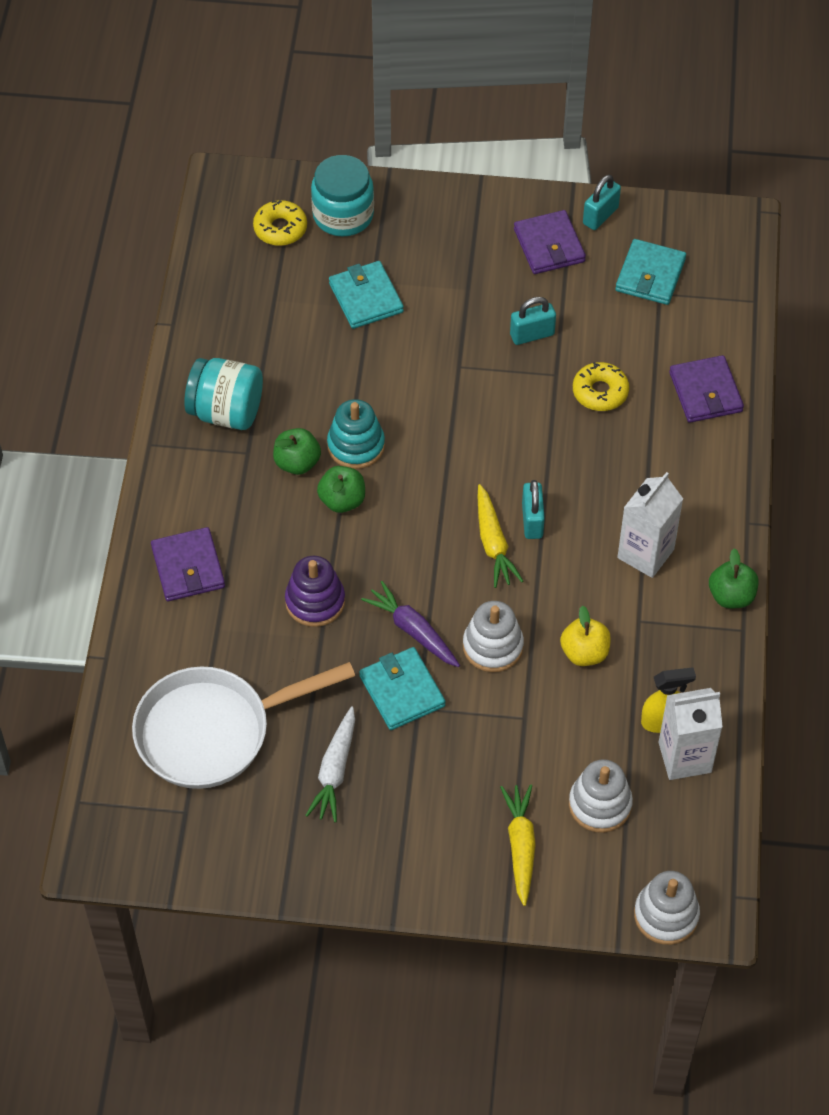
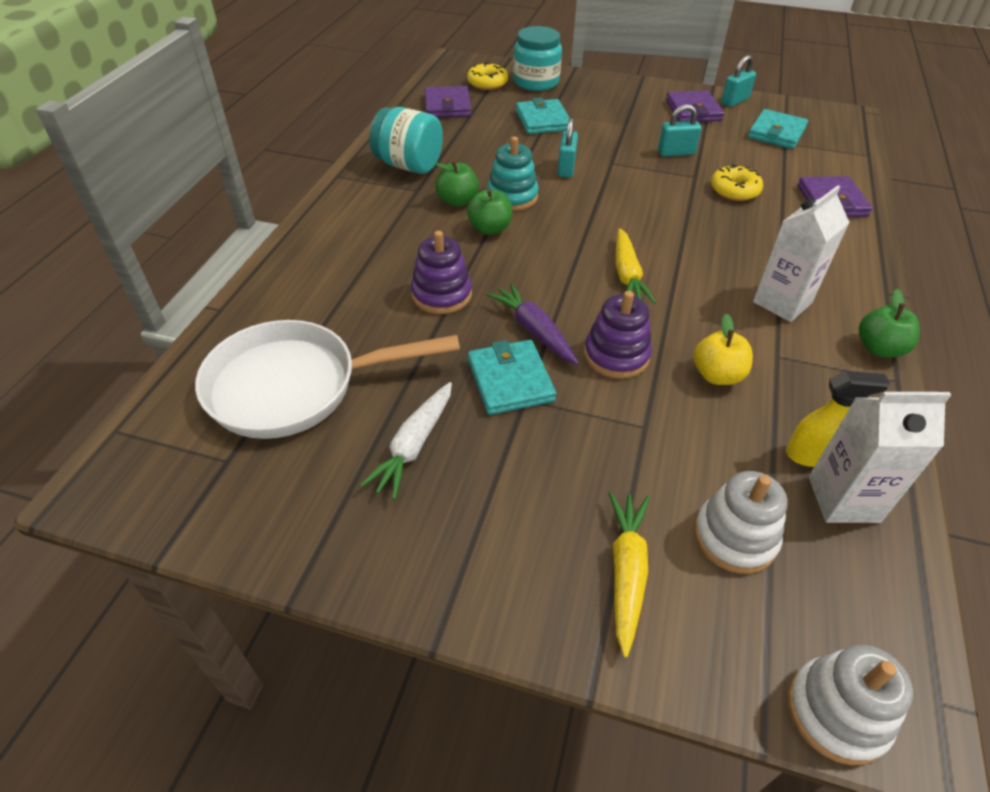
camera: 10 degrees right, 10 degrees down
(188, 567) = (332, 255): purple wallet -> purple wallet (447, 106)
(493, 646) = (616, 355): white stacking toy -> purple stacking toy
(532, 521) = (667, 264): turquoise padlock -> turquoise padlock (566, 168)

